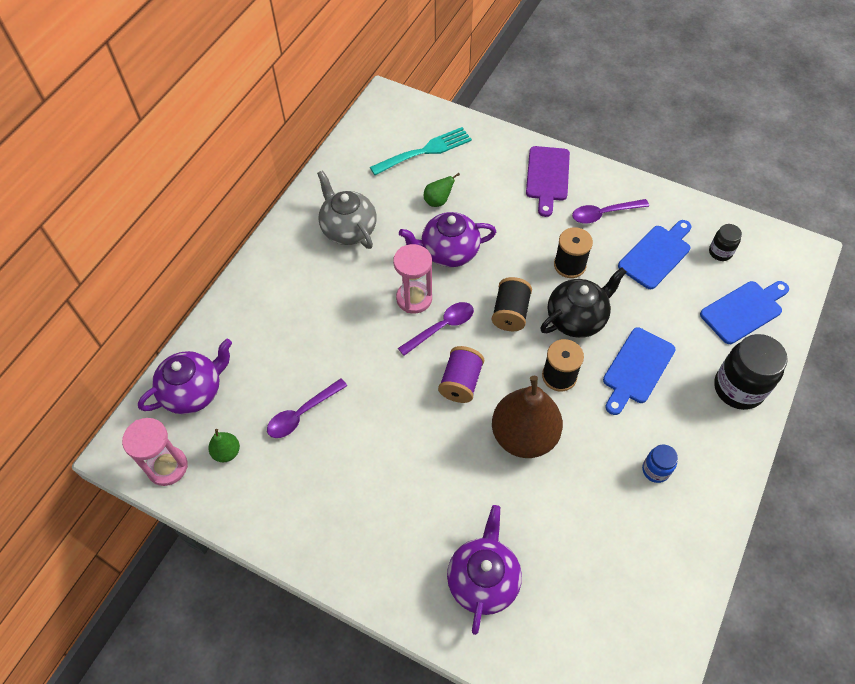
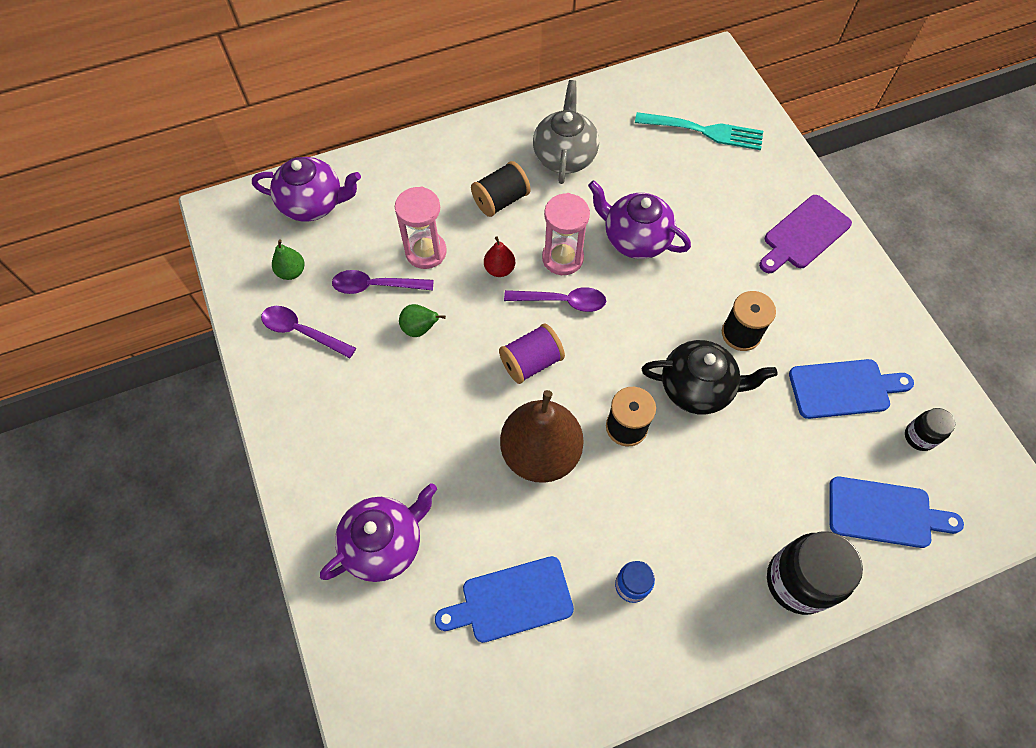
camera: 40 degrees right, 5 degrees up
(167, 467) = (240, 249): pink hourglass -> pink hourglass (426, 252)
(379, 337) = (499, 269): none -> red pear
(438, 201) = (671, 186): green pear -> green pear (420, 329)
(510, 313) = (638, 335): black spool -> black spool (501, 200)
(604, 214) = (827, 310): purple spoon -> purple spoon (302, 332)
(636, 369) = (709, 479): blue cutting board -> blue cutting board (511, 601)

